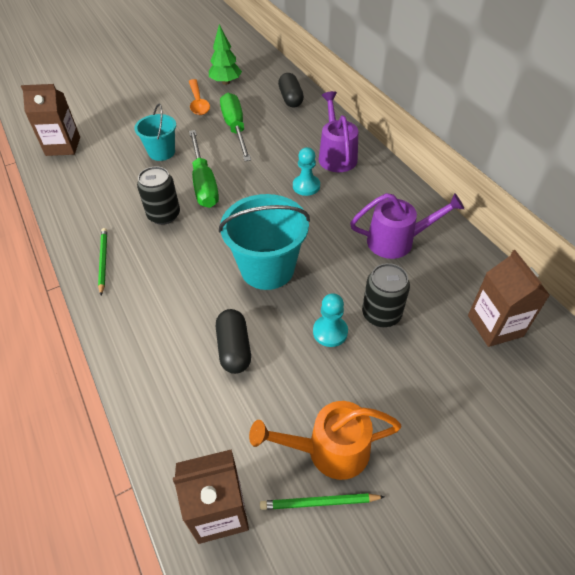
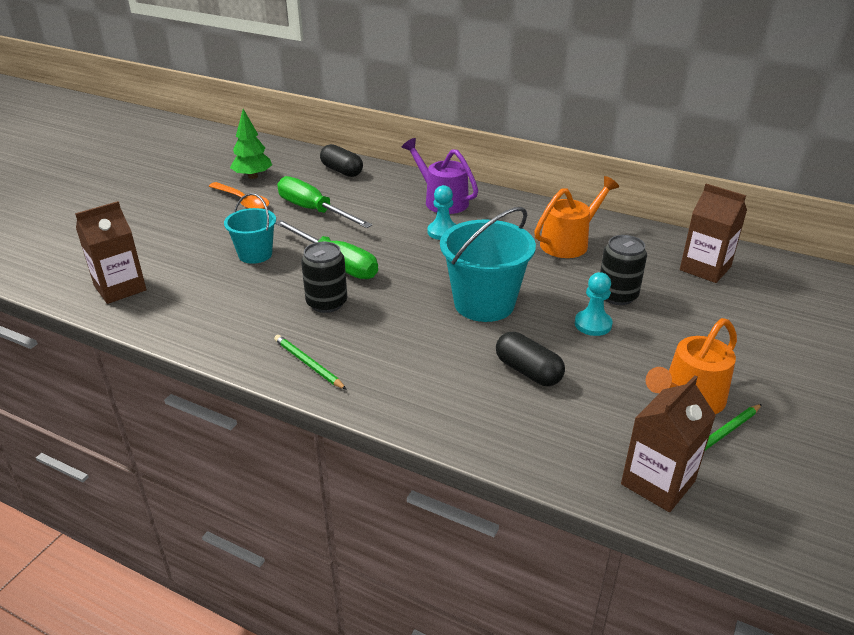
camera: 35 degrees left, 15 degrees down
(397, 241) = (569, 242): purple watering can -> orange watering can

